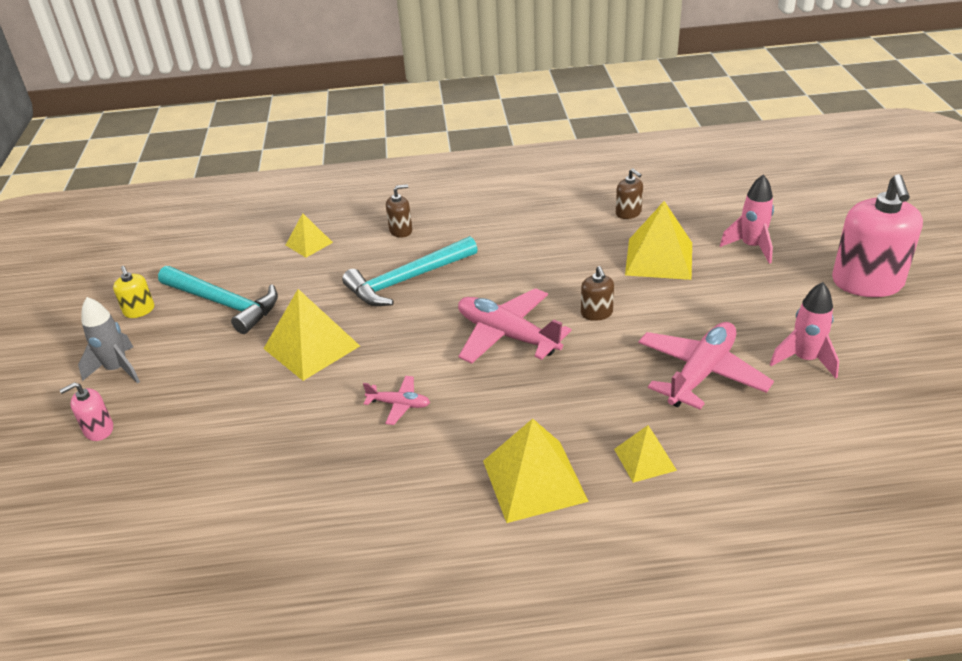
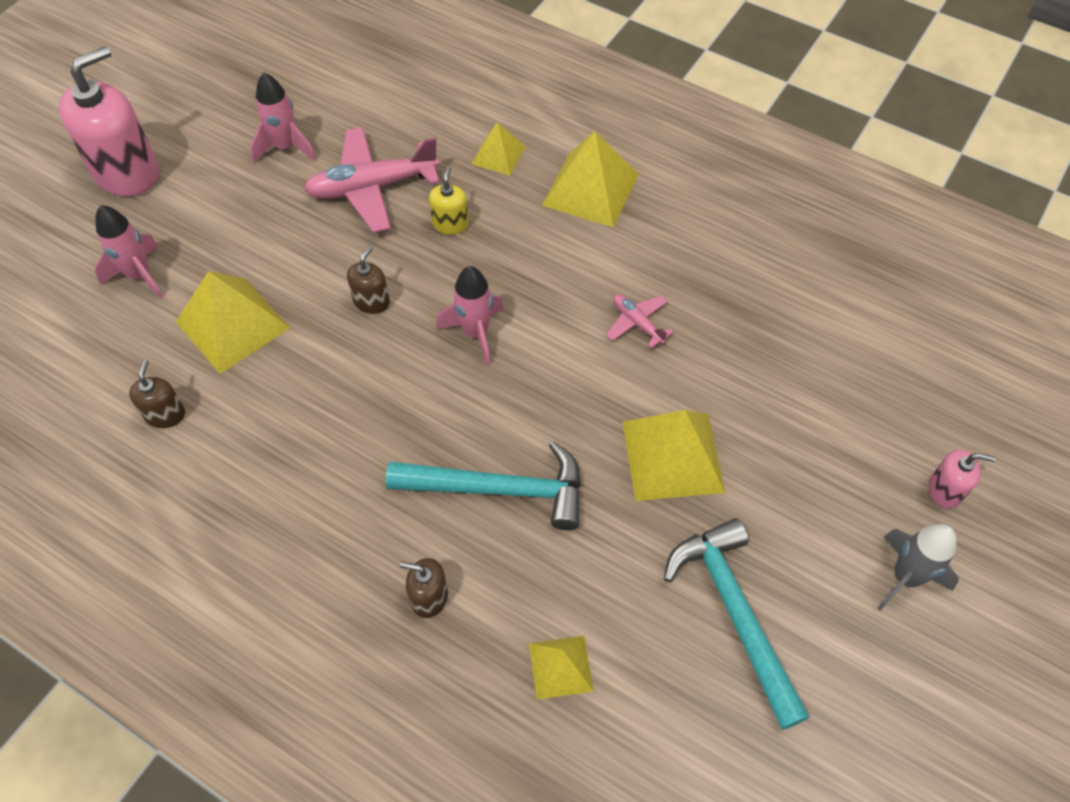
camera: 145 degrees left, 20 degrees up
(139, 310) = (850, 685): yellow soap dispenser -> yellow soap dispenser (450, 224)
(507, 335) = (475, 333): pink plane -> pink rocket

